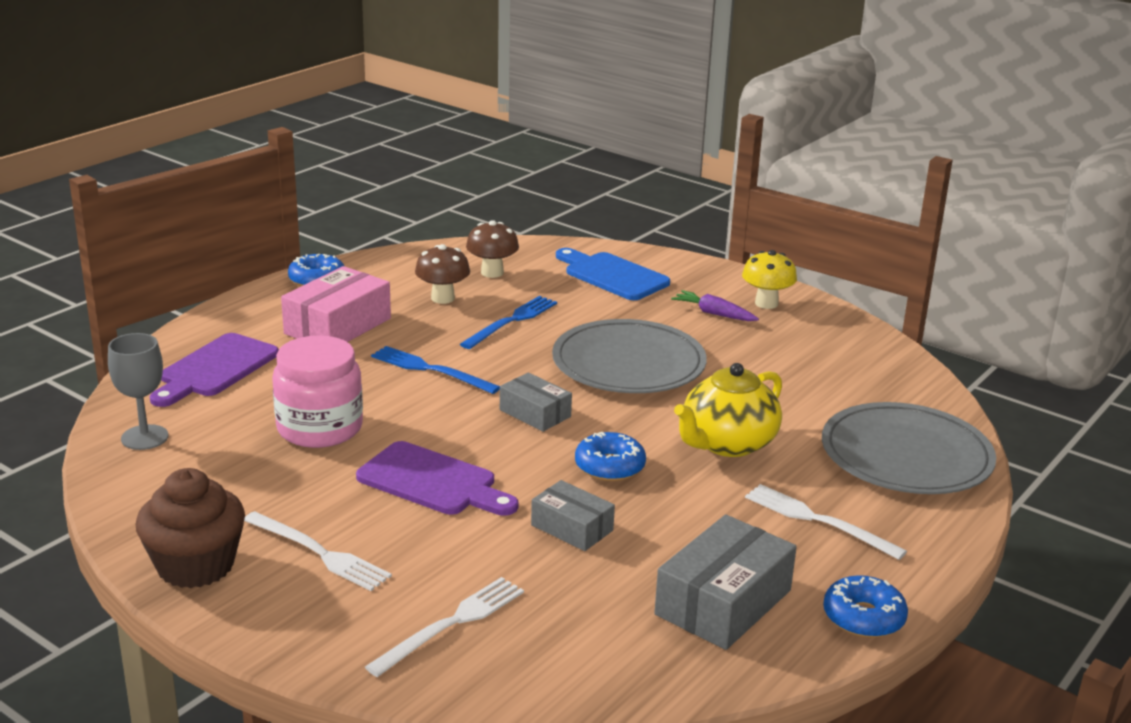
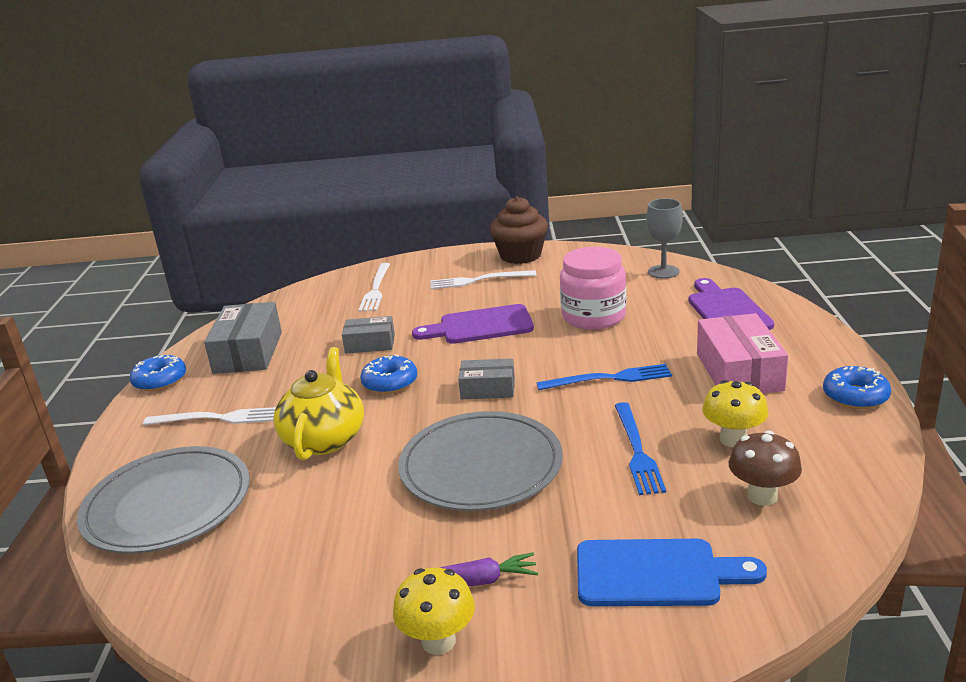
camera: 145 degrees right, 0 degrees up
(442, 298) = (733, 439): brown mushroom -> yellow mushroom

